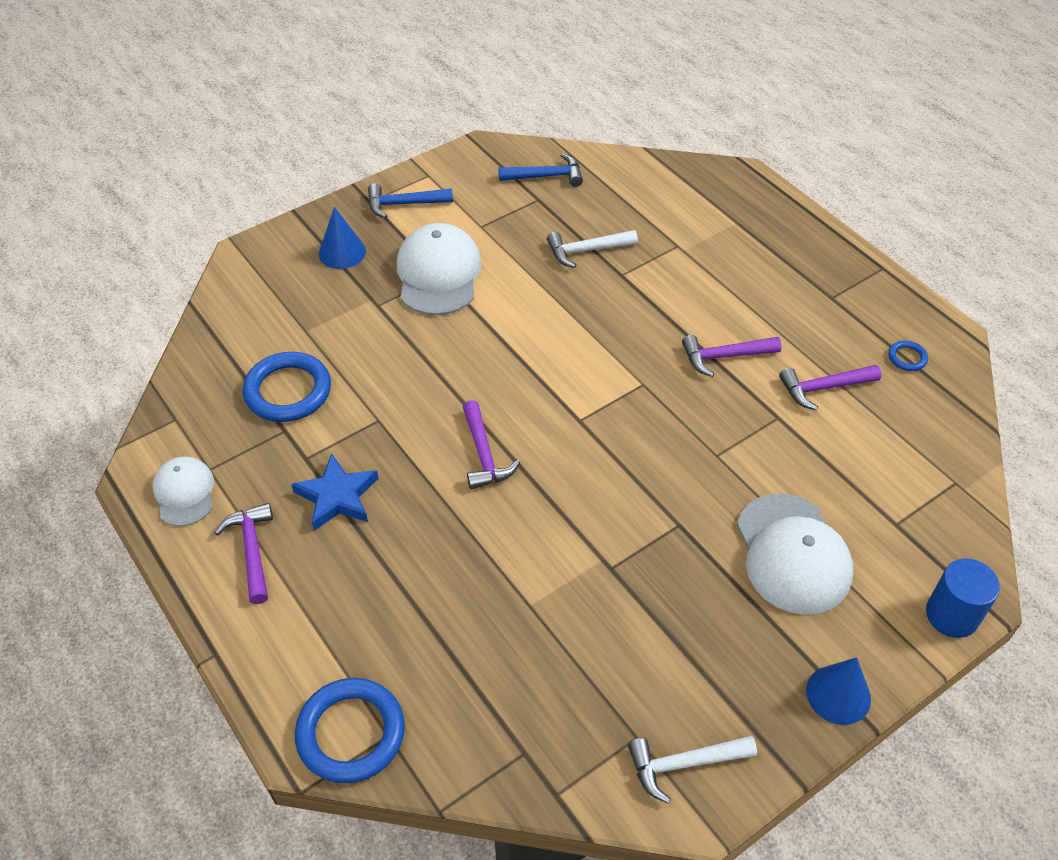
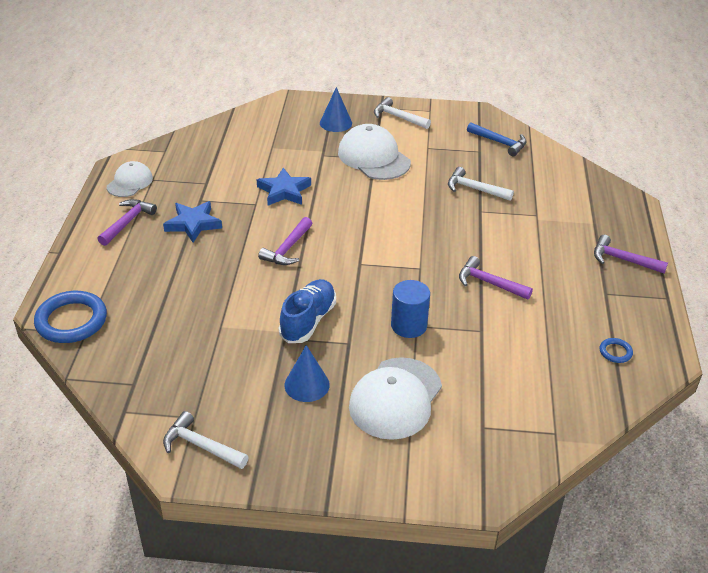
camera: 40 degrees right, 10 degrees down
(288, 391) = (229, 168): blue ring -> none
(391, 381) = (284, 191): none -> blue star
(403, 204) = (398, 117): blue hammer -> white hammer
(438, 274) = (373, 157): white cap -> white cap turned 75 degrees counterclockwise
(610, 529) = (308, 321): none -> blue shoe
(823, 388) = (532, 334): purple hammer -> purple hammer (622, 260)
(838, 694) = (327, 478): blue cone -> blue cone (307, 385)
(952, 615) = (453, 493): blue cylinder -> blue cylinder (408, 325)

